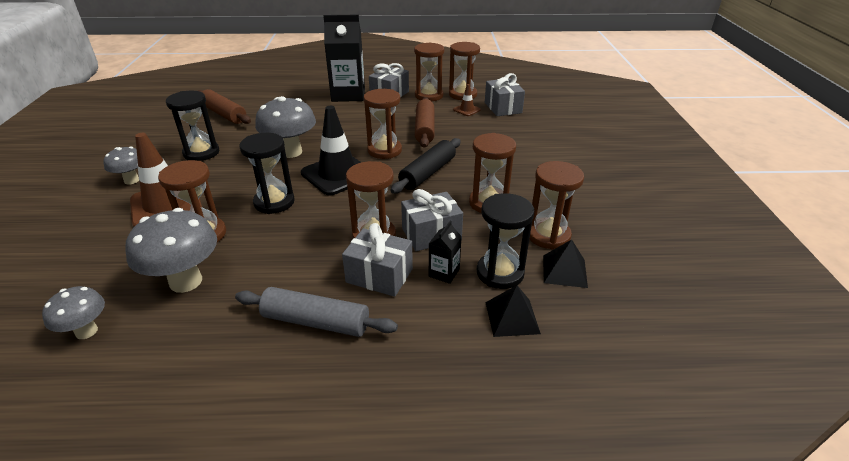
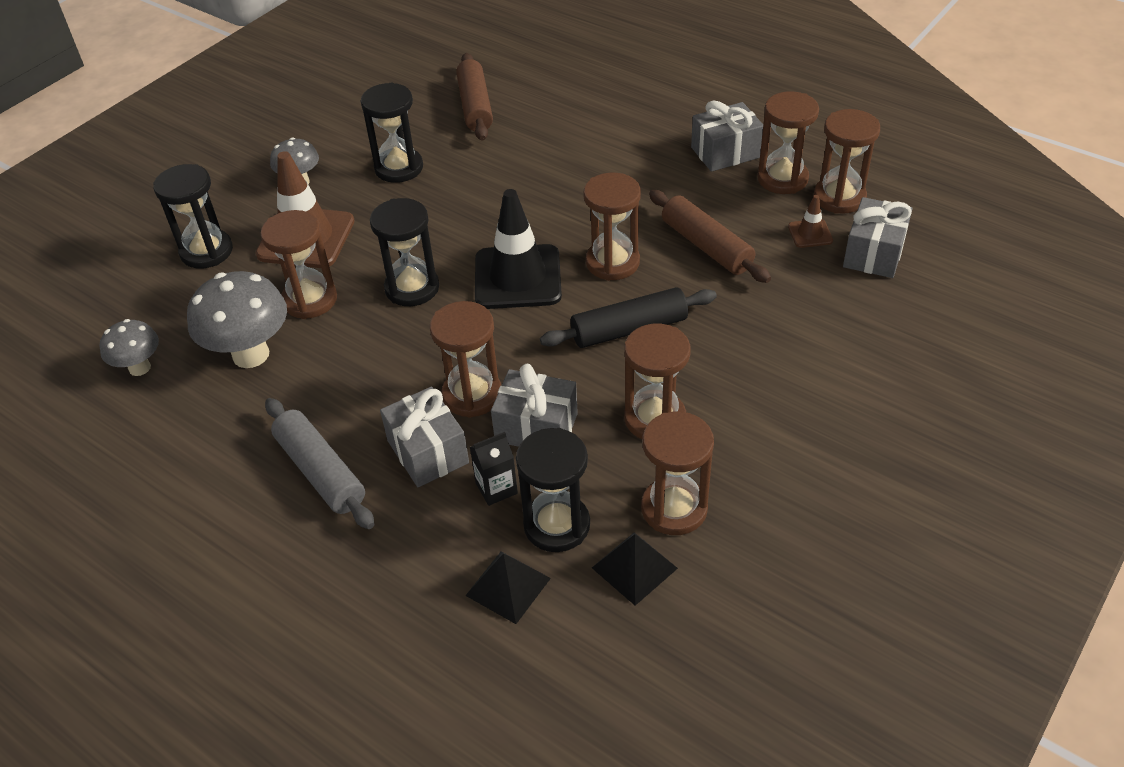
camera: 40 degrees right, 10 degrees up
(85, 240) = (206, 251): none -> black hourglass
(291, 152) = (497, 212): grey mushroom -> none
(348, 95) = (665, 130): black carton -> none
(425, 129) = (706, 246): brown rolling pin -> brown rolling pin turned 75 degrees counterclockwise

